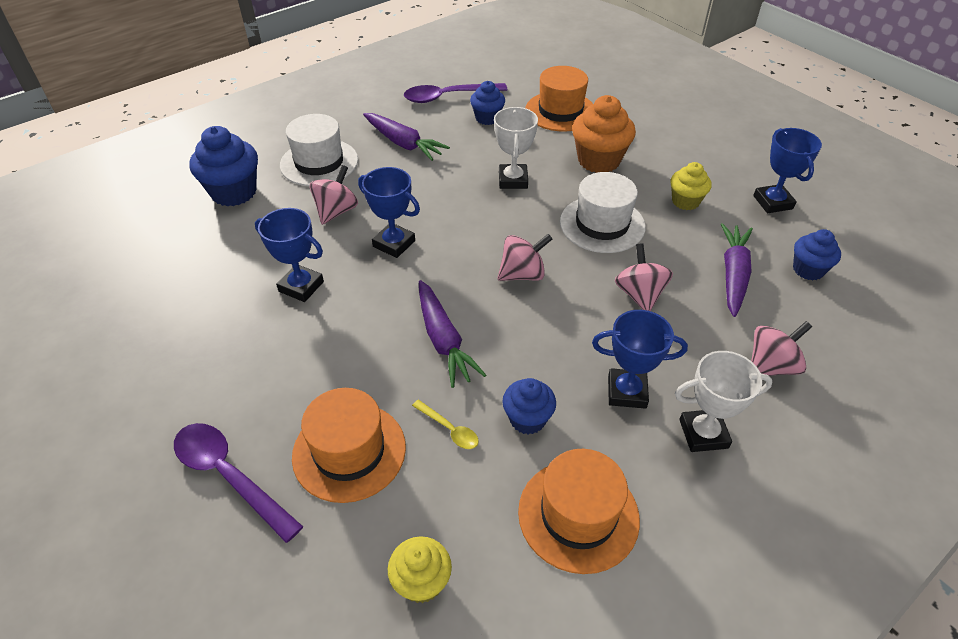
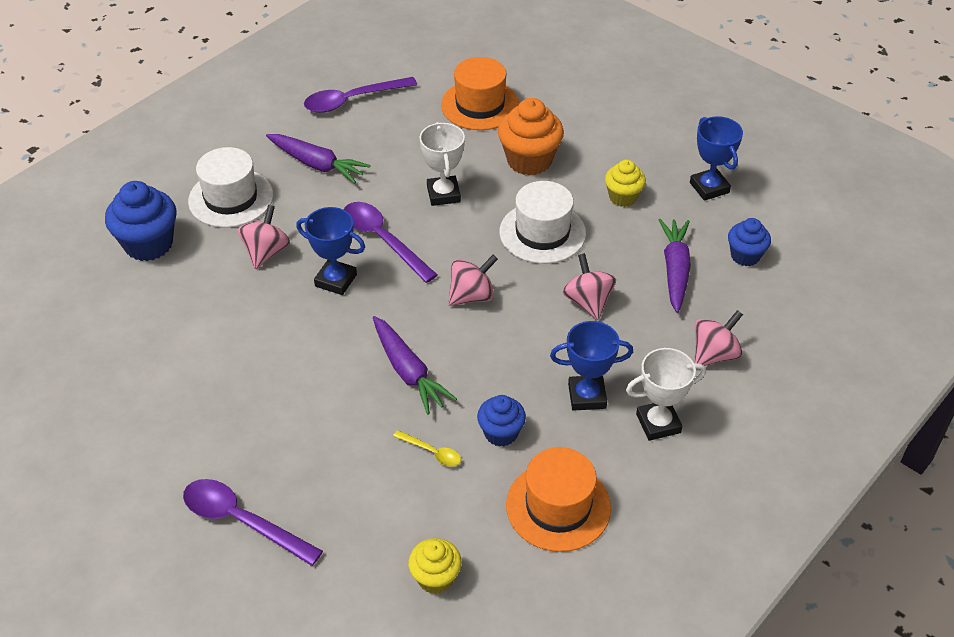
camera: 10 degrees left, 0 degrees up
(301, 286) = (253, 337): blue trophy -> none
(349, 451) = (345, 484): orange hat -> none
(447, 213) = (383, 240): none -> purple spoon
(487, 118) = (402, 123): blue cupcake -> none

